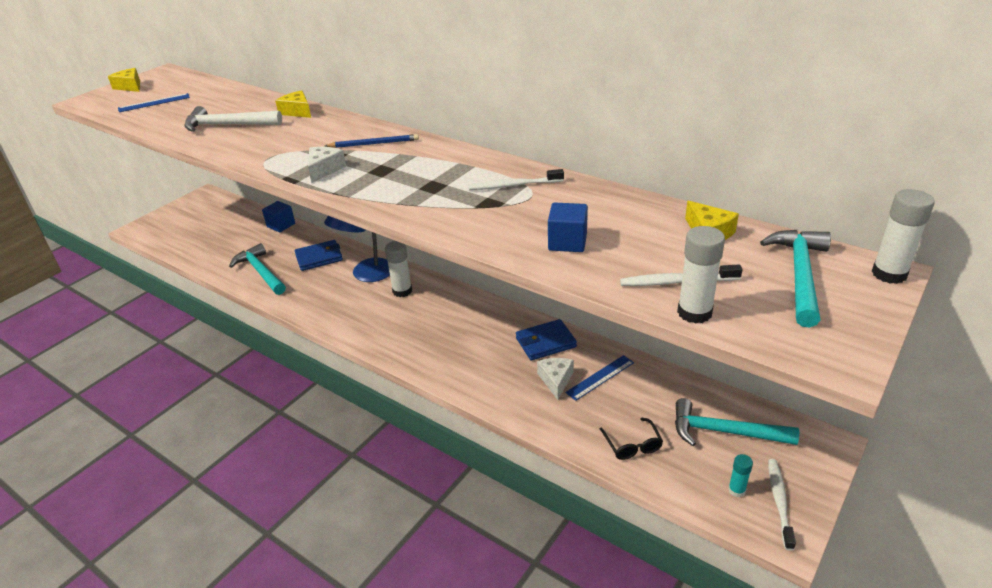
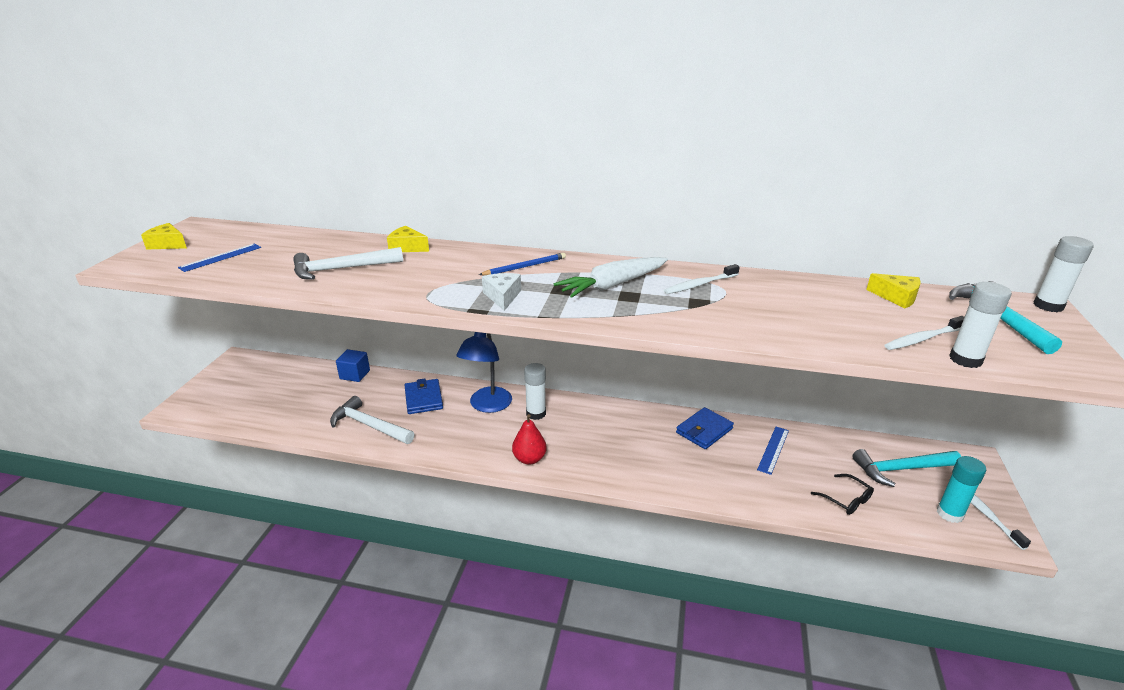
camera: 25 degrees left, 5 degrees down
(261, 272) = (369, 425): turquoise hammer -> white hammer
(319, 258) = (424, 399): blue wallet -> blue wallet turned 60 degrees counterclockwise
(364, 330) = (529, 459): none -> red pear
(430, 173) = (612, 285): none -> white carrot
(556, 380) = (740, 461): white cheese -> none
(567, 242) = (803, 323): blue cube -> none
(736, 490) = (949, 513): turquoise glue stick -> turquoise glue stick, size x1.68

